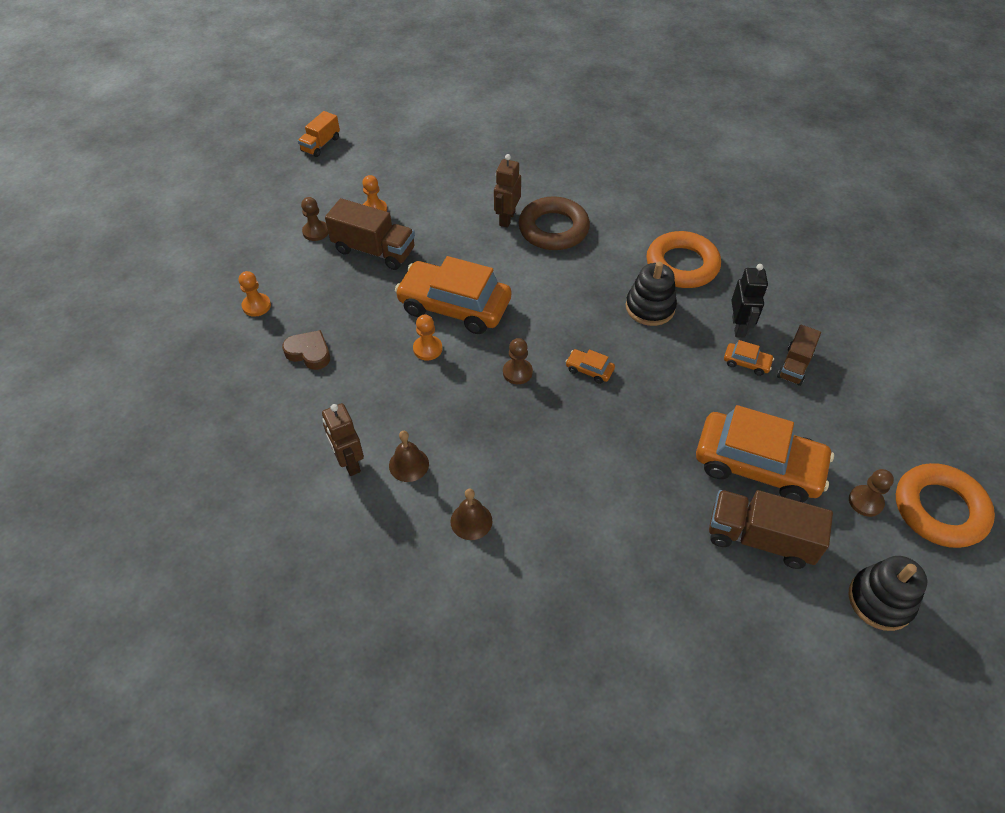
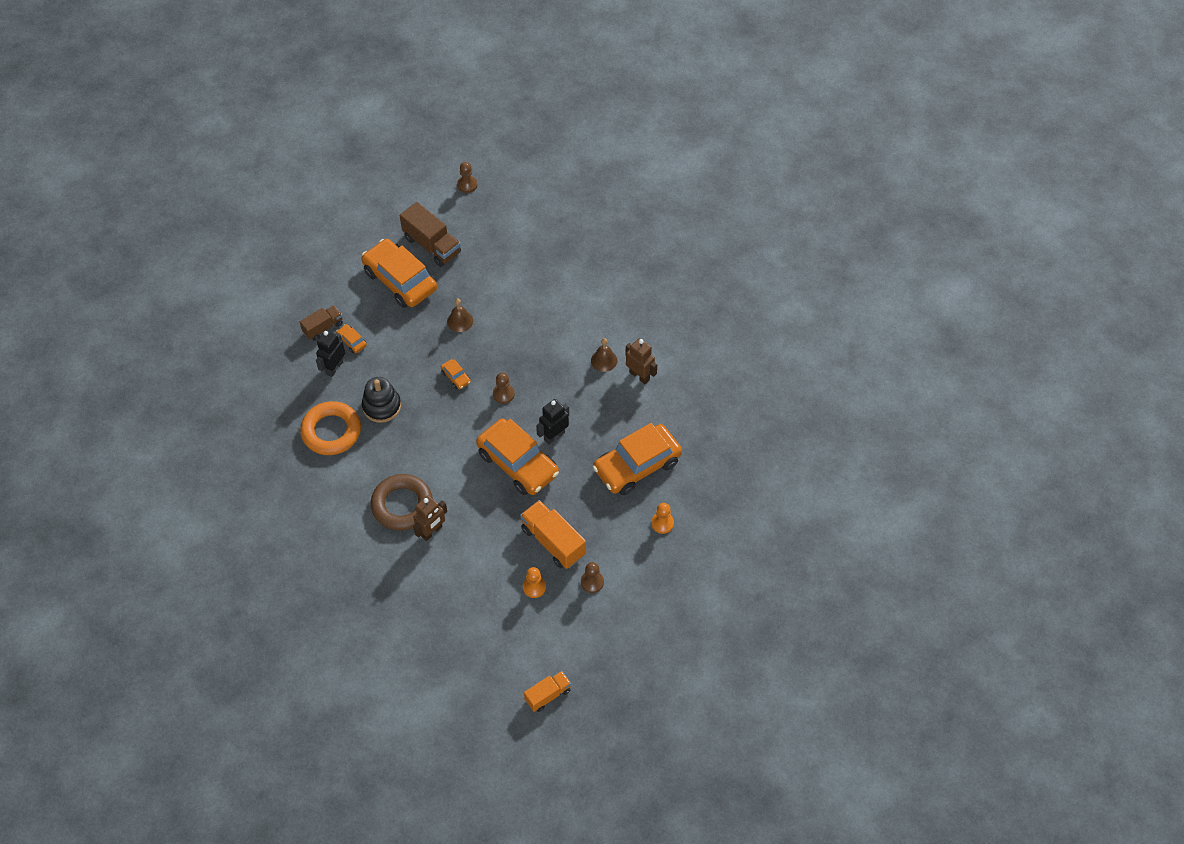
camera: 155 degrees left, 5 degrees up
(309, 353) = (637, 466): brown heart -> orange car
(349, 462) = (639, 376): brown robot -> brown robot turned 45 degrees counterclockwise
(374, 250) = (553, 542): brown truck -> orange truck
(427, 349) = (554, 436): orange pawn -> black robot
(471, 521) = (583, 314): brown bell -> brown bell (460, 321)
(865, 501) = (358, 240): brown pawn -> brown pawn (467, 185)
(880, 600) = (396, 197): black stacking toy -> none
(939, 509) = (323, 221): orange ring -> none

